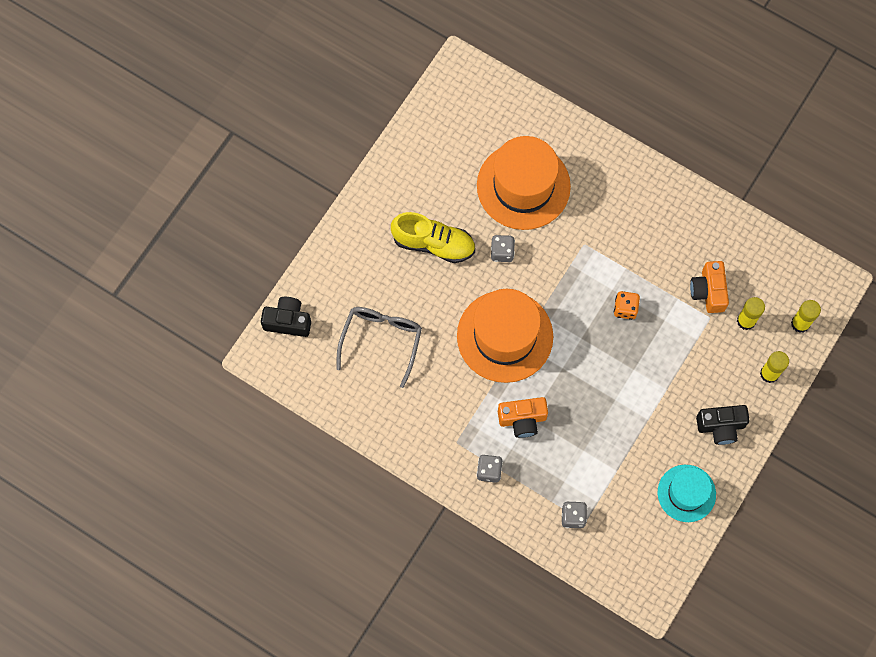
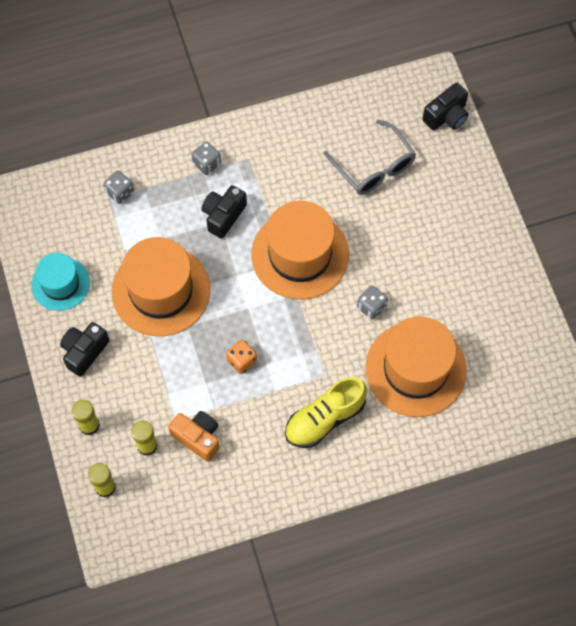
camera: 130 degrees right, 5 degrees down
(433, 244) = (423, 262): yellow shoe -> yellow shoe (325, 419)
(522, 419) = (223, 216): orange camera -> black camera
(624, 413) = (161, 290): none -> orange hat

